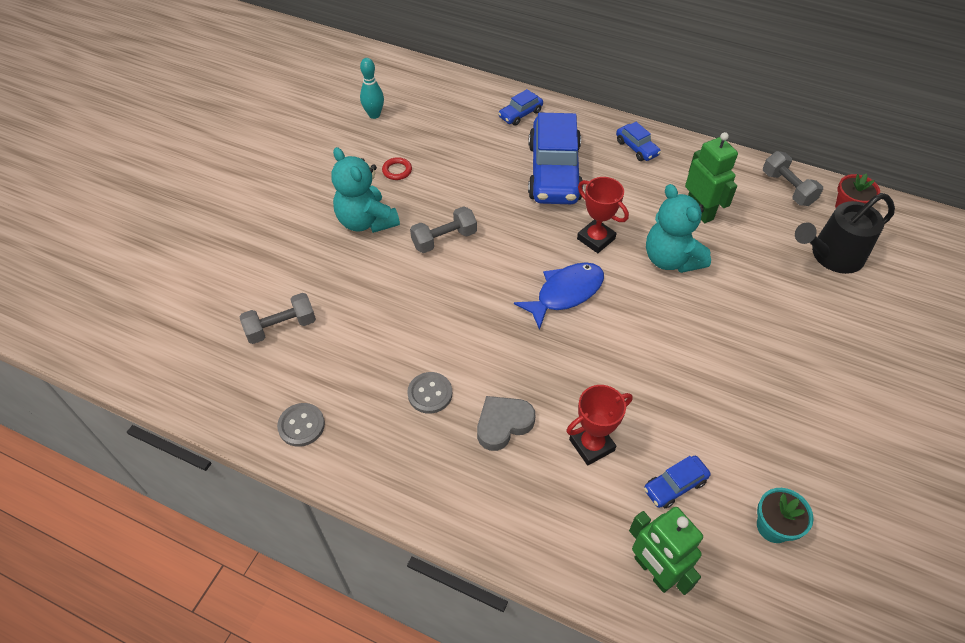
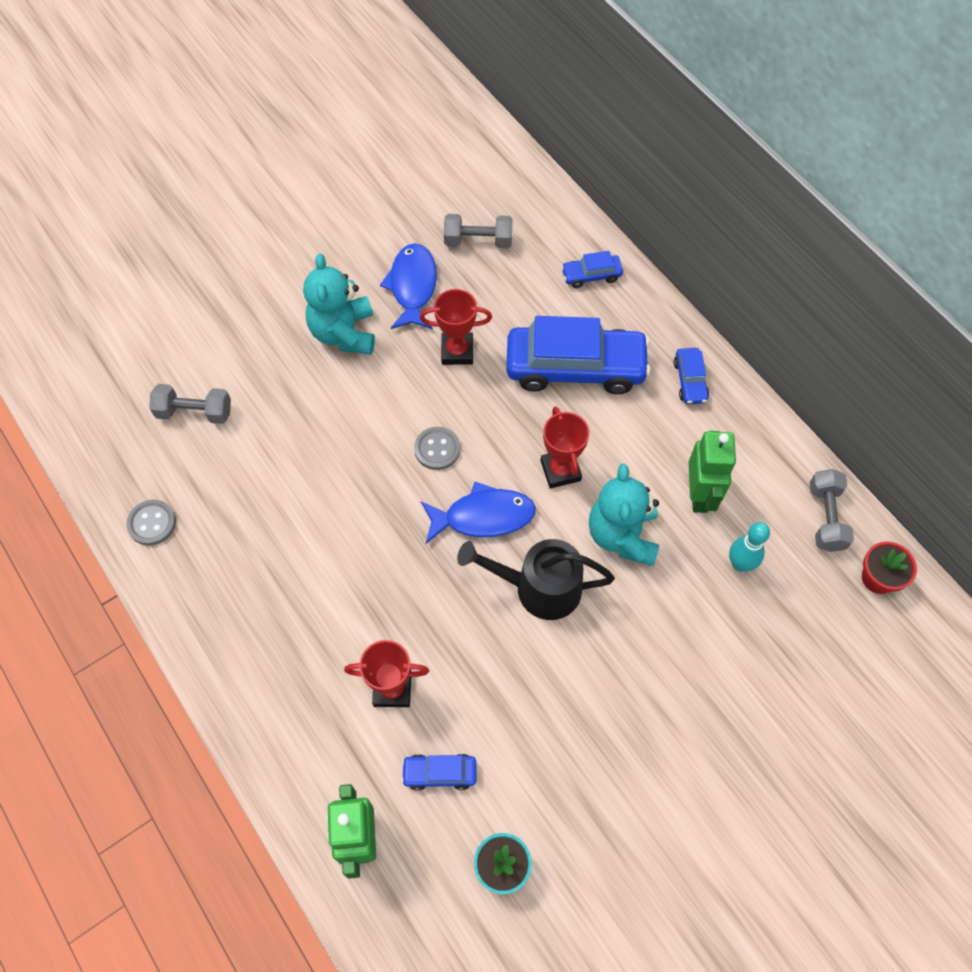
camera: 30 degrees right, 10 degrees up
(374, 115) = (434, 204): turquoise bowling pin -> turquoise bowling pin (740, 564)
(397, 170) = (412, 286): red ring -> blue fish
(430, 393) = (281, 554): grey button -> grey button (437, 449)
(444, 239) = (406, 392): grey dumbbell -> grey dumbbell (478, 241)
(462, 197) = (457, 351): none -> red trophy
(503, 424) = (326, 622): grey heart -> none
(554, 172) = (575, 367): blue car -> blue car turned 120 degrees counterclockwise
(831, 256) = (806, 625): black watering can -> black watering can (538, 588)

